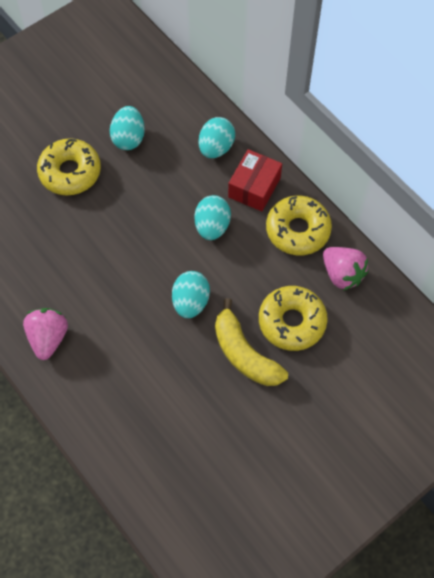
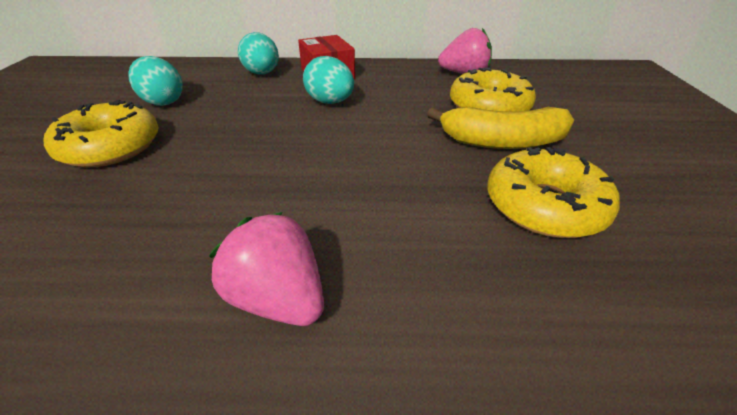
camera: 50 degrees left, 25 degrees down
(191, 302) = (396, 145): turquoise egg -> none
(297, 230) = (396, 74): yellow donut -> yellow donut (544, 206)

